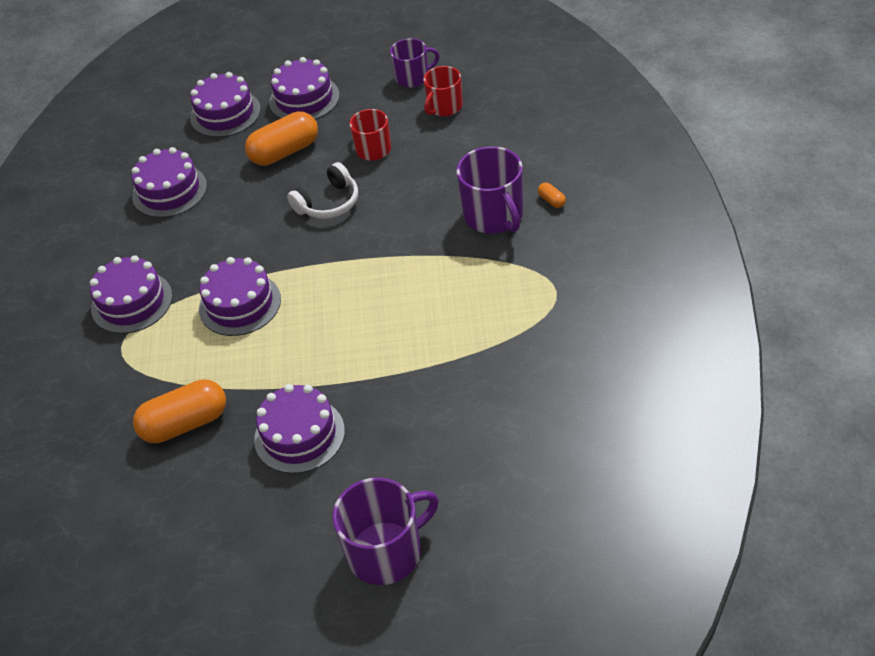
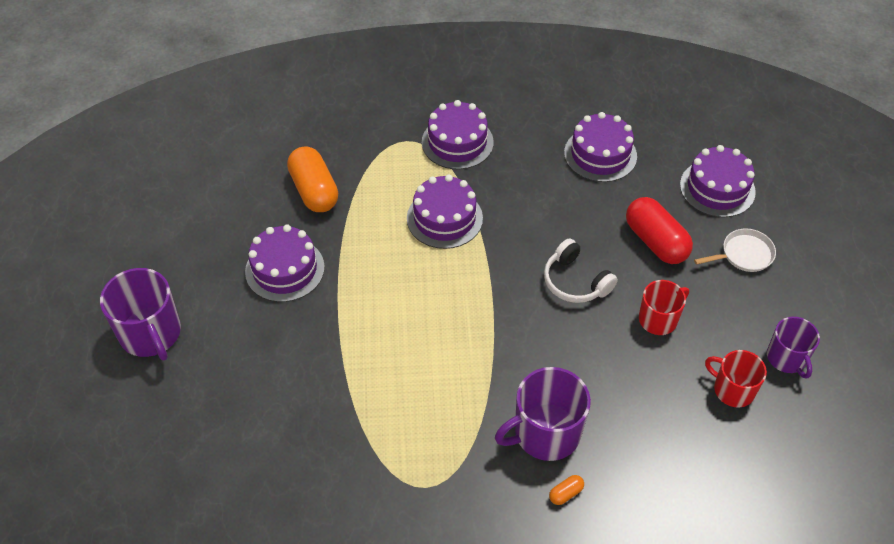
camera: 85 degrees right, 5 degrees up
(285, 152) = (656, 241): orange capsule -> red capsule
(304, 99) = (743, 254): purple cake -> white pan

